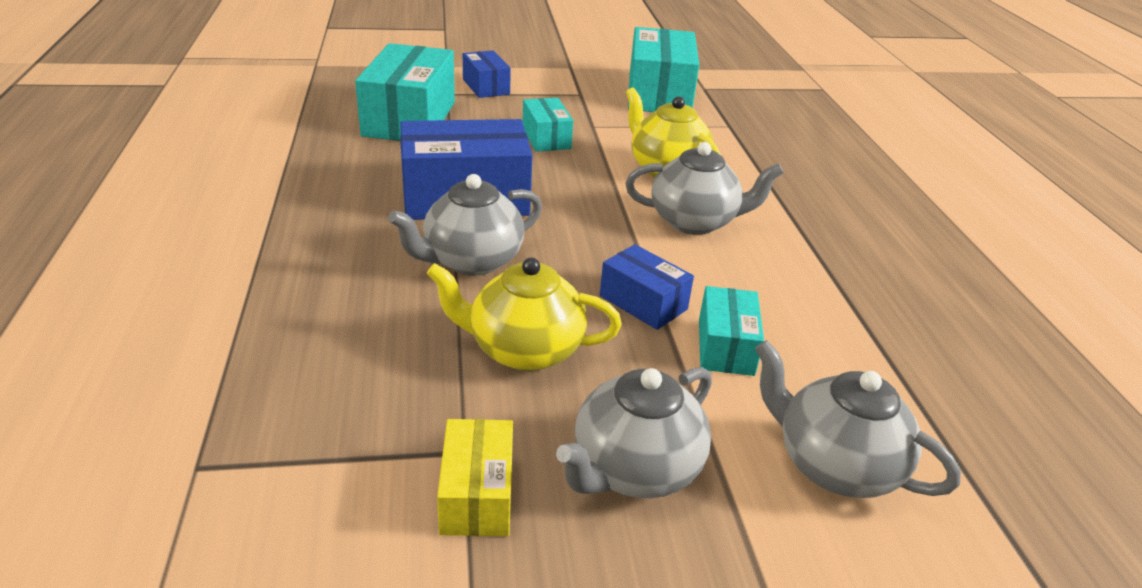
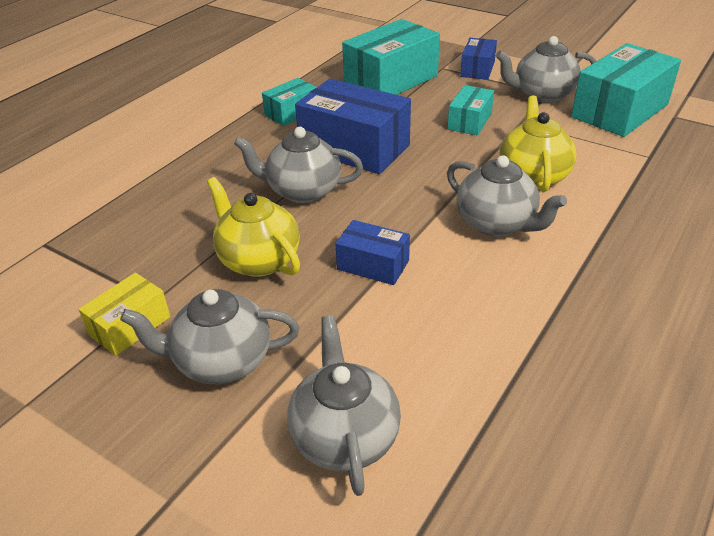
camera: 45 degrees right, 5 degrees up
(578, 96) = (542, 95): none -> grey teapot
(643, 302) = (373, 265): blue box -> blue box turned 60 degrees counterclockwise
(726, 347) = (386, 321): turquoise box -> turquoise box (291, 113)

